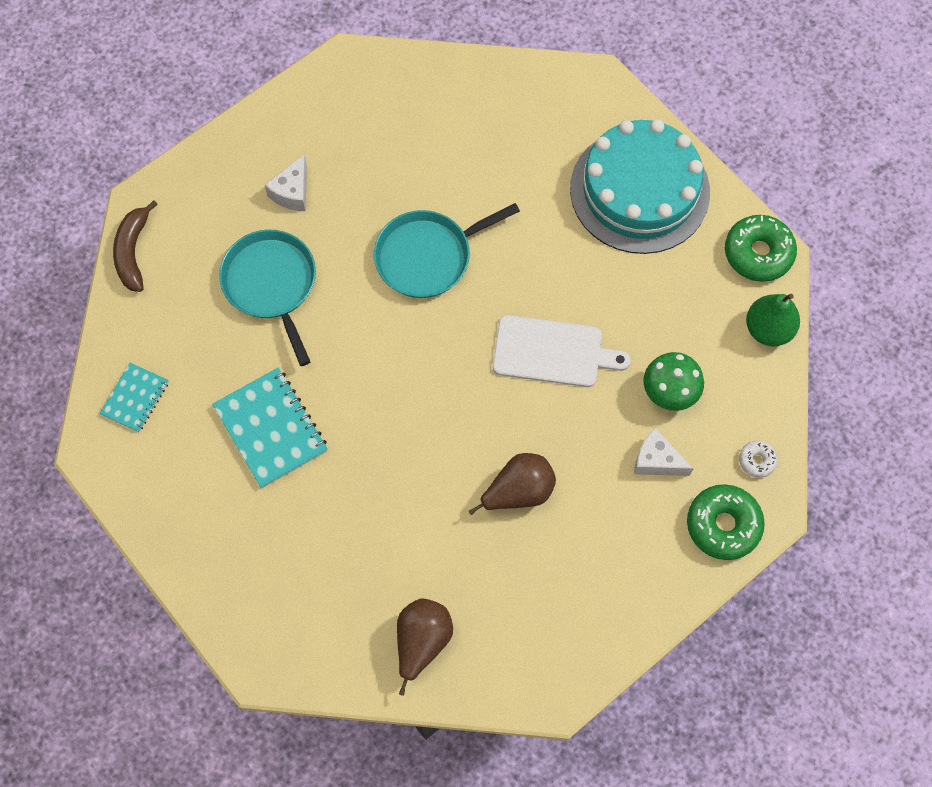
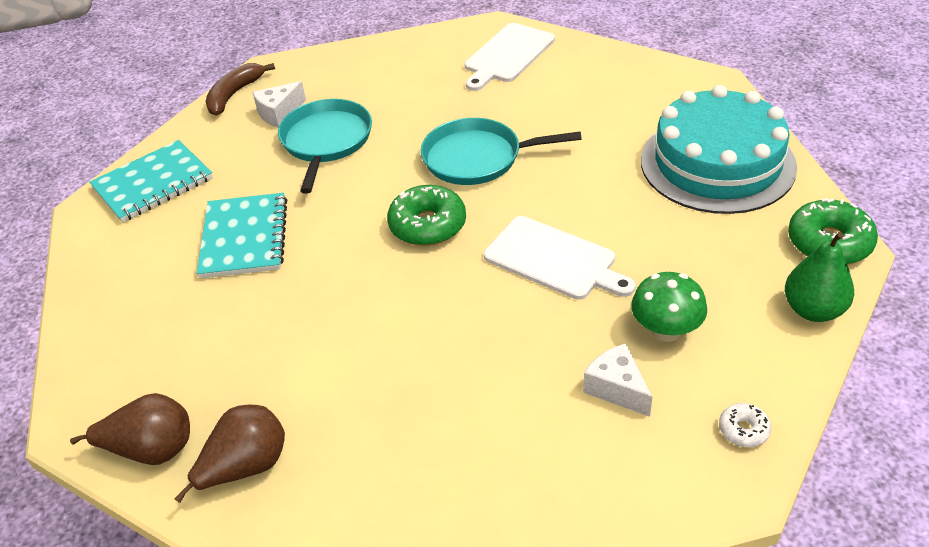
camera: 30 degrees right, 25 degrees down
(135, 398) = (153, 184): turquoise notebook -> turquoise notebook, size x1.67
(292, 192) = (389, 90): white cheese -> white cheese (279, 113)
(384, 103) = (507, 55): none -> white cutting board
(518, 491) = (443, 365): brown pear -> brown pear (151, 450)
(723, 525) = (668, 482): green donut -> green donut (427, 225)

